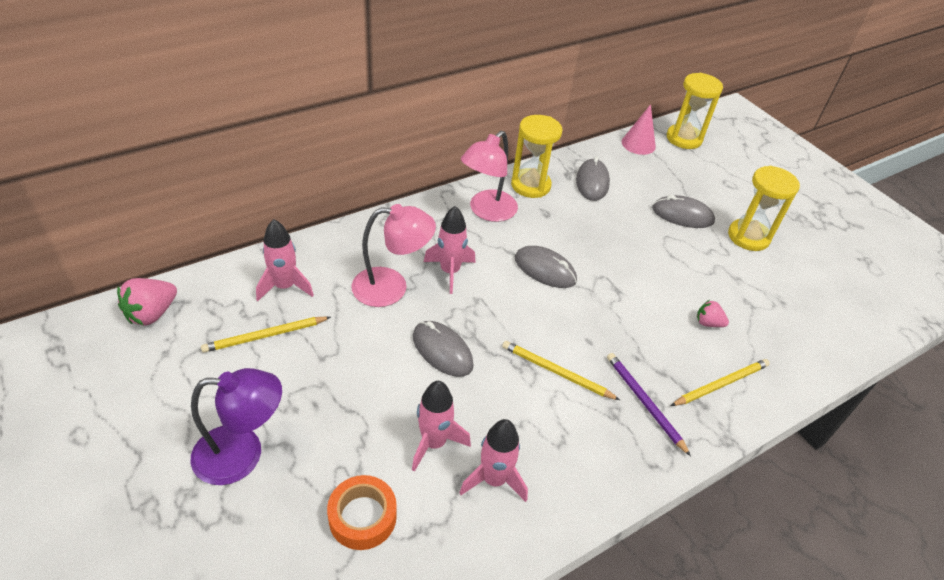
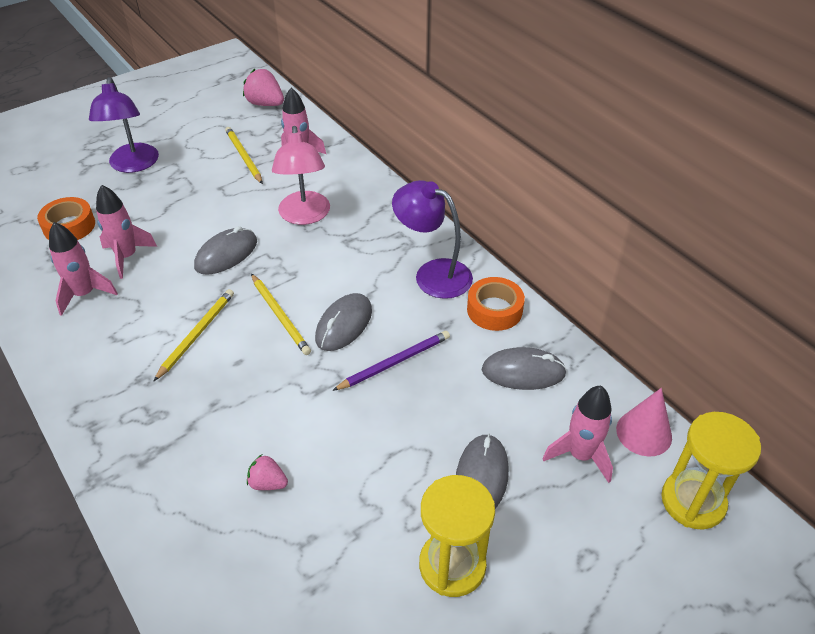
camera: 90 degrees right, 0 degrees up
(450, 272) = (330, 252): pink rocket -> pink rocket (580, 455)
(487, 211) = (433, 274): pink lamp -> purple lamp
(530, 185) = (494, 310): yellow hourglass -> orange tape
(644, 402) = (151, 406): purple pencil -> purple pencil (395, 362)
(708, 323) = (268, 483): pink strawberry -> pink strawberry turned 90 degrees counterclockwise
(721, 384) = (170, 484): yellow pencil -> yellow pencil (280, 316)

